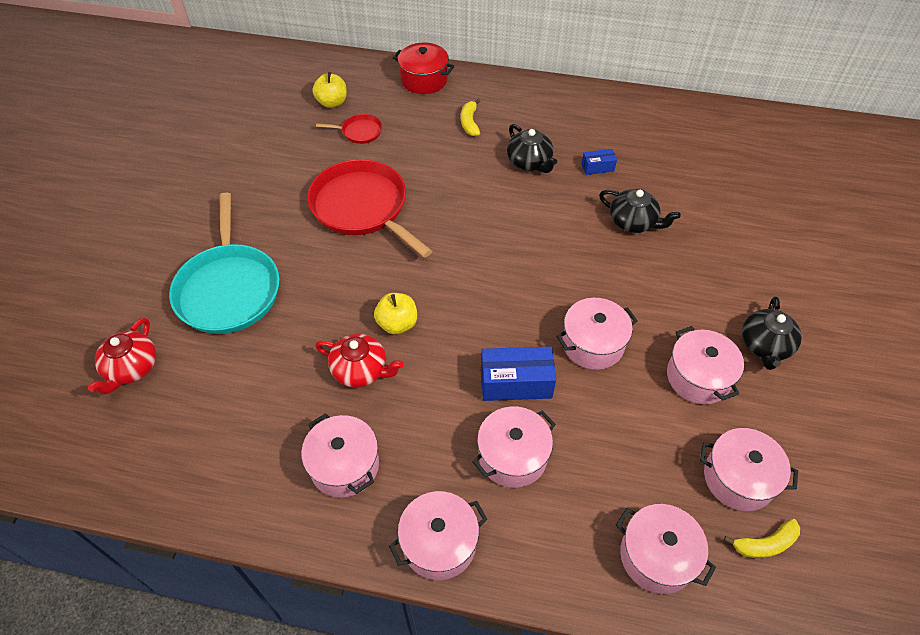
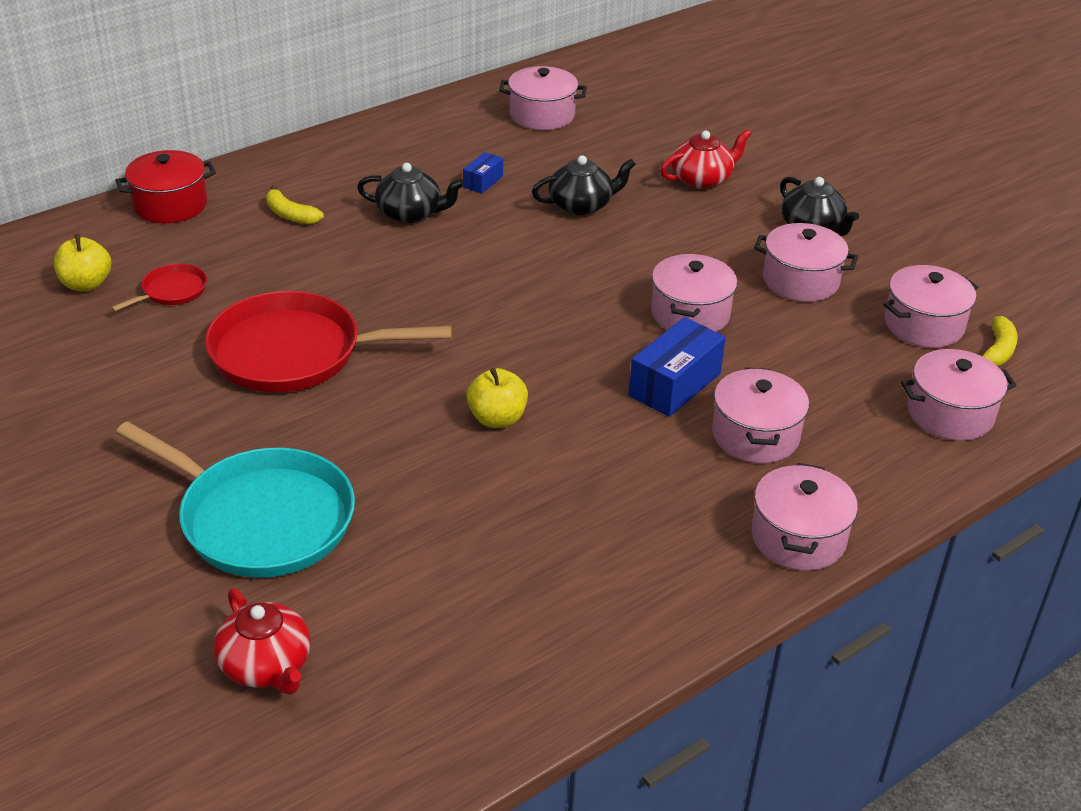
camera: 50 degrees left, 15 degrees down
(344, 465) = (632, 555): pink pot -> pink pot (542, 115)
(361, 370) = (523, 477): red teapot -> red teapot (702, 179)

